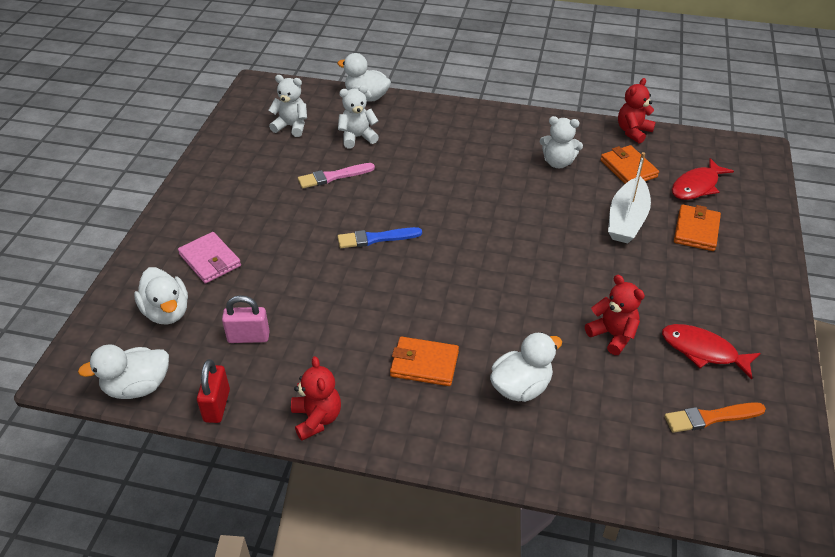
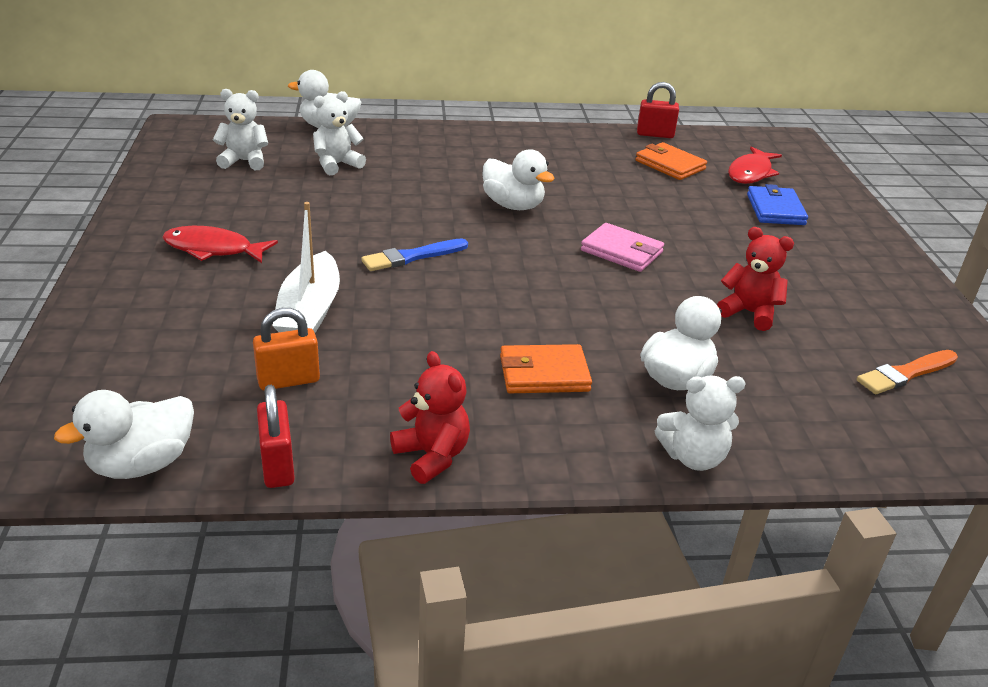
camera: 20 degrees left, 10 degrees down
(167, 312) = (152, 370): white duck -> white duck (513, 205)
(210, 260) = (192, 305): pink wallet -> pink wallet (621, 251)
(248, 337) = (288, 380): pink padlock -> orange padlock
(333, 176) = (325, 203): pink brush -> none
(558, 162) = (590, 166): white teddy bear -> white teddy bear (693, 457)
(627, 220) = (697, 208): white boat -> white boat (310, 311)
(633, 132) = (655, 134): red teddy bear -> red padlock
(696, 230) = (775, 209): orange wallet -> blue wallet
(703, 351) = (855, 314): red fish -> red fish (213, 249)

